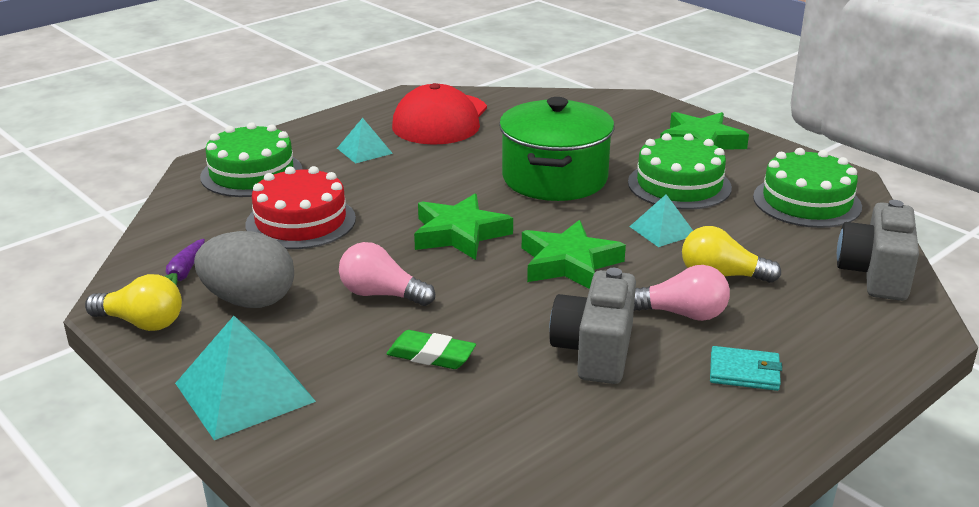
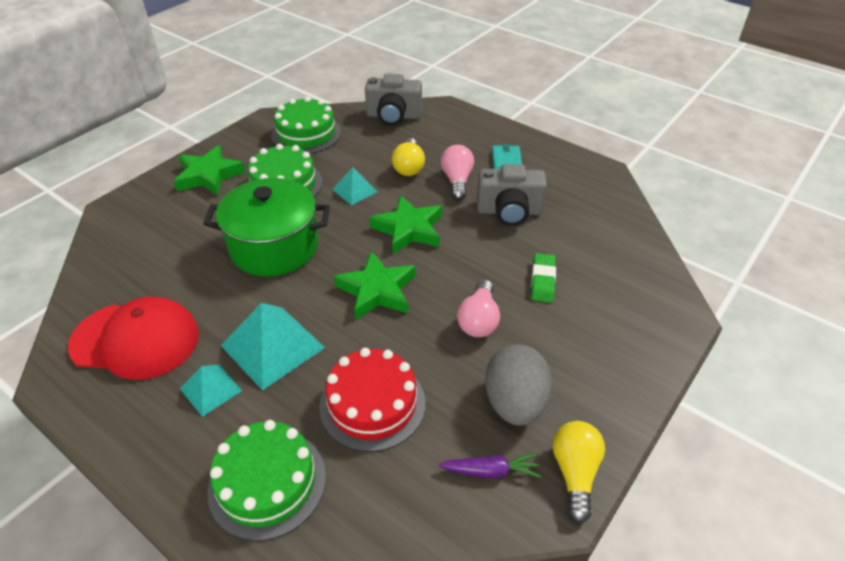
camera: 100 degrees left, 15 degrees up
(244, 392) = (626, 369): turquoise pyramid -> turquoise pyramid (272, 346)

